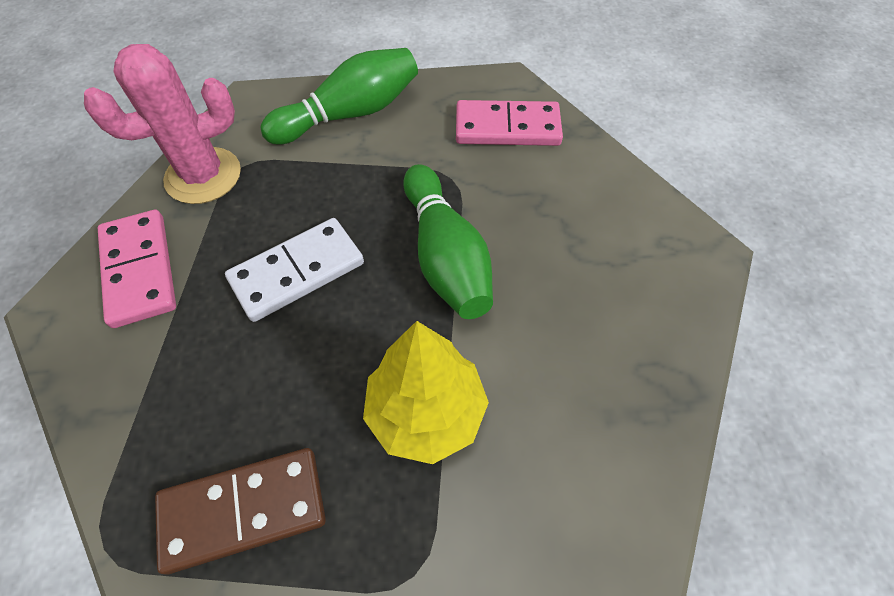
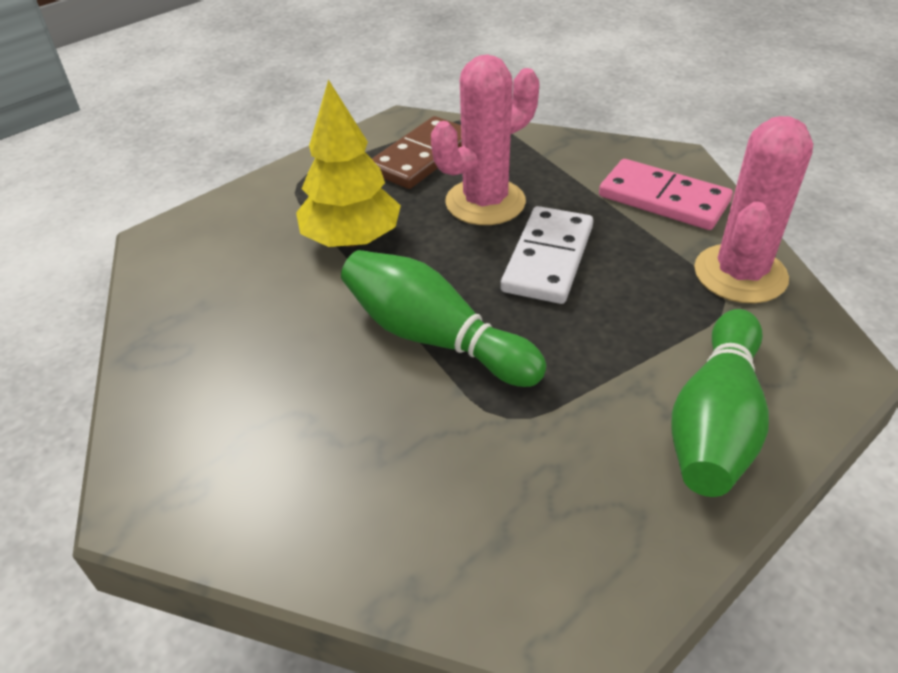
camera: 145 degrees right, 15 degrees down
(267, 375) = (485, 202): none -> pink cactus
(507, 128) = (506, 533): pink domino -> none

